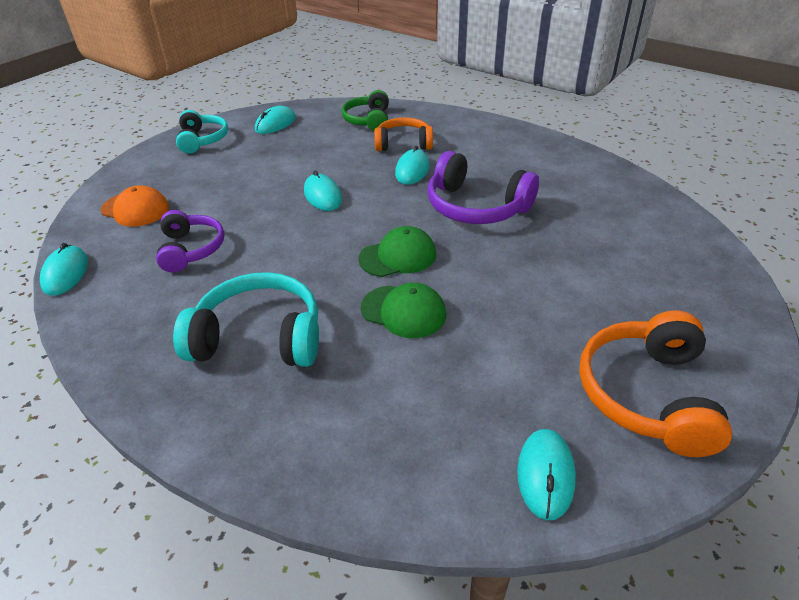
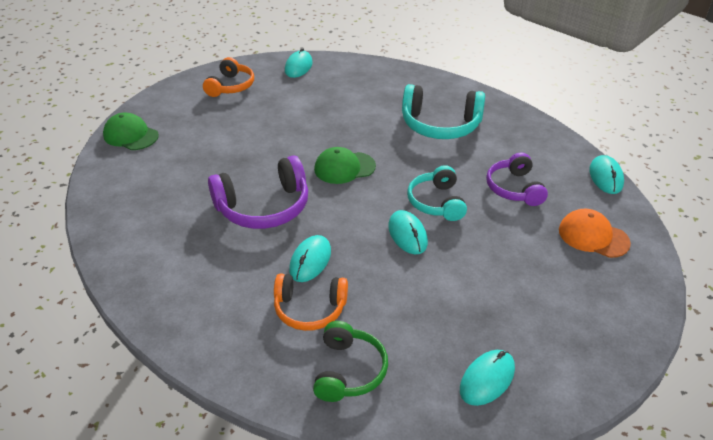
camera: 175 degrees left, 0 degrees up
(202, 140) = (581, 350): turquoise headphones -> turquoise headphones (436, 202)
(403, 311) = (347, 131): green cap -> green cap (131, 135)
(476, 207) = (264, 207): purple headphones -> purple headphones turned 120 degrees clockwise
(647, 394) = (231, 86): orange headphones -> orange headphones, size x0.66

